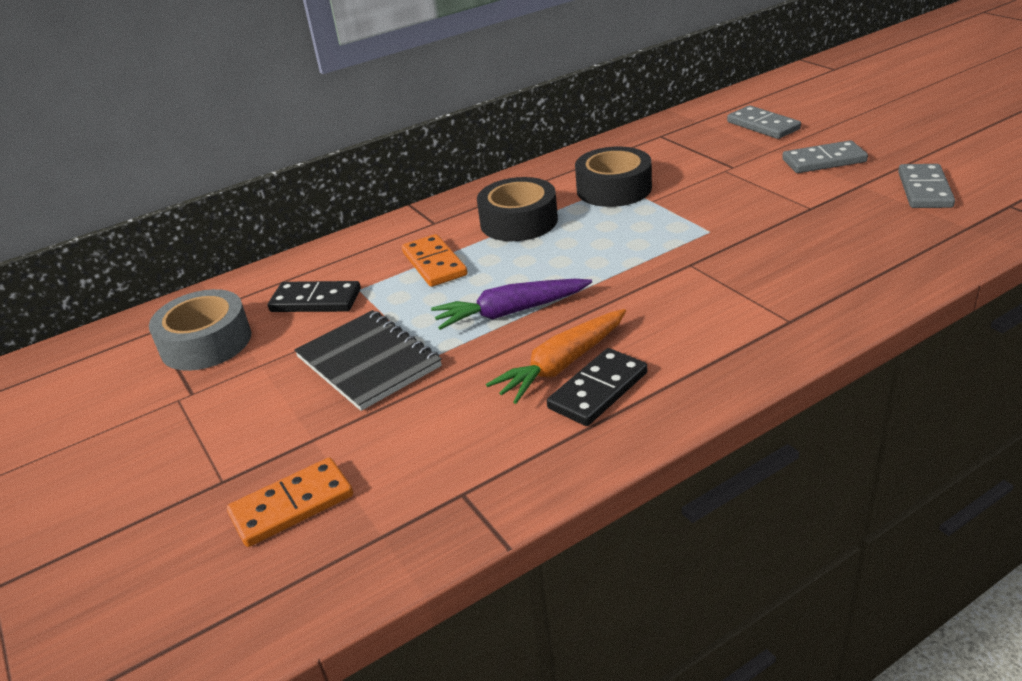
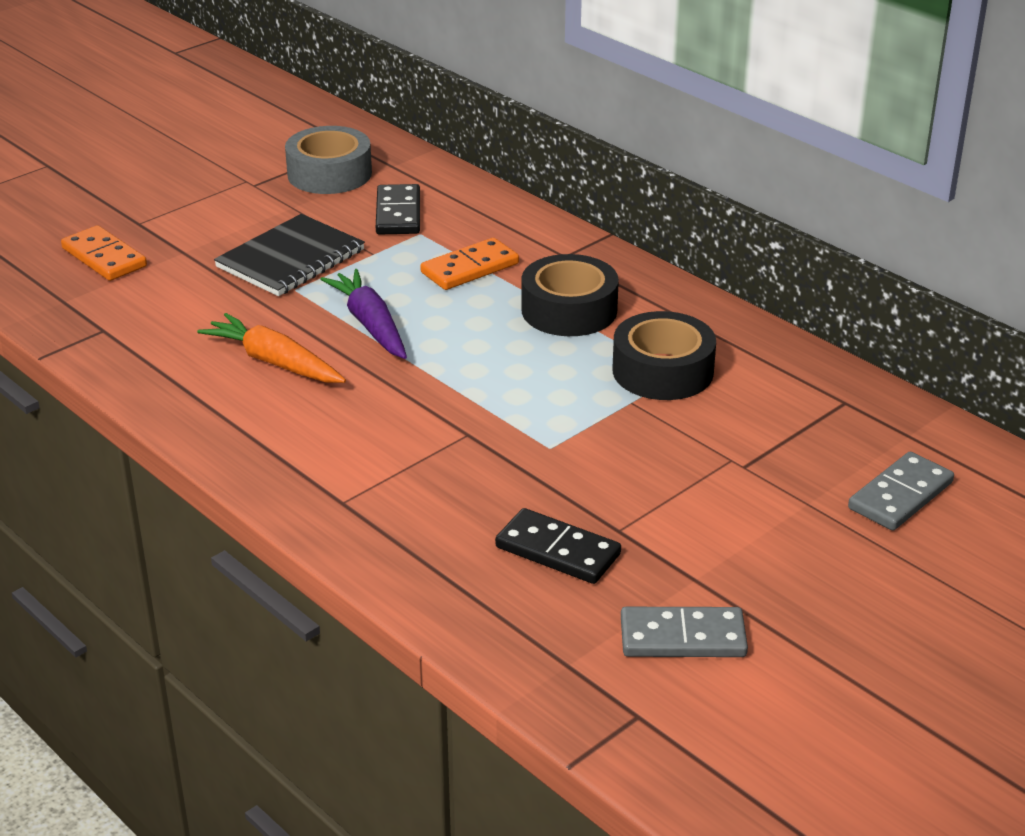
camera: 75 degrees right, 0 degrees up
(598, 390) = (230, 385): black domino -> black domino (557, 551)
(824, 161) = (774, 549): grey domino -> none

